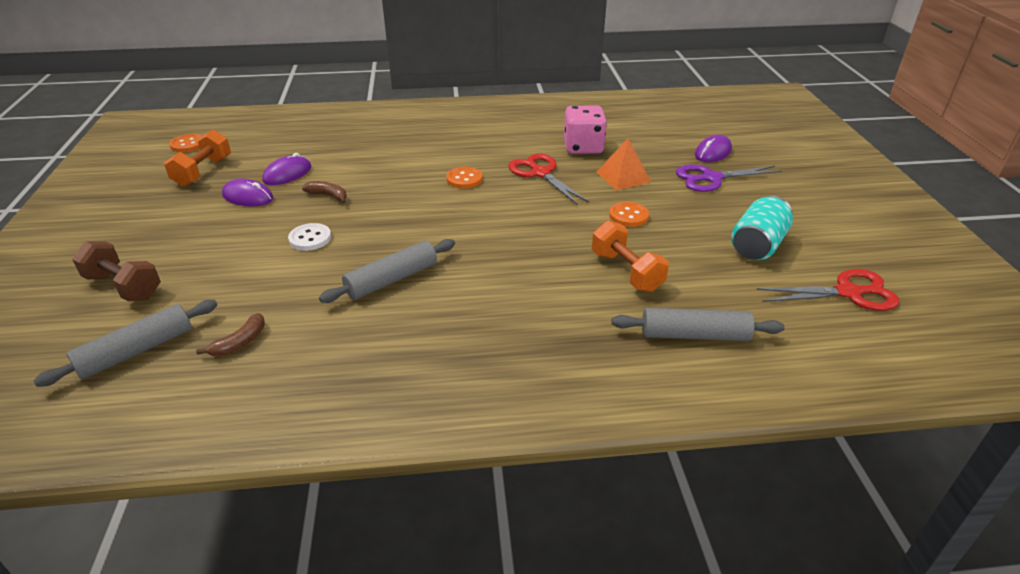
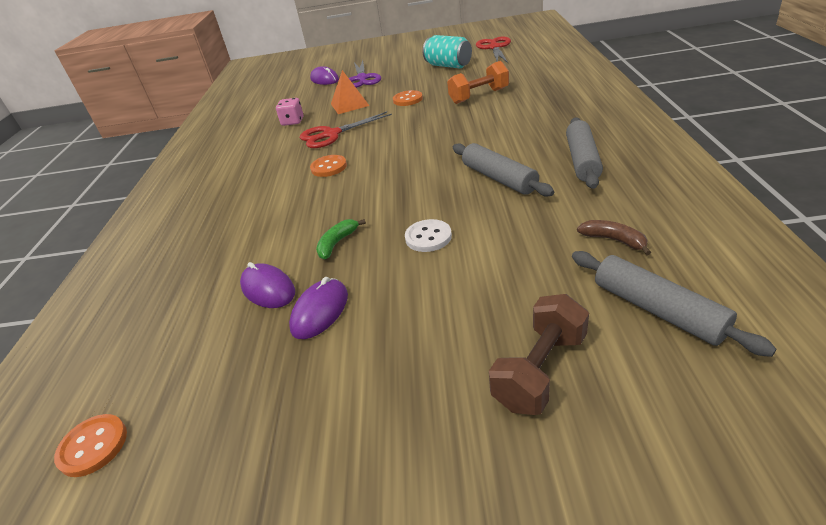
camera: 80 degrees left, 0 degrees up
(203, 172) = (220, 387): orange dumbbell -> none
(328, 196) = (337, 243): brown banana -> green banana
(583, 147) = (292, 121): pink dice -> pink dice, size x0.62
(694, 335) = (542, 77): grey rolling pin -> grey rolling pin (582, 160)

